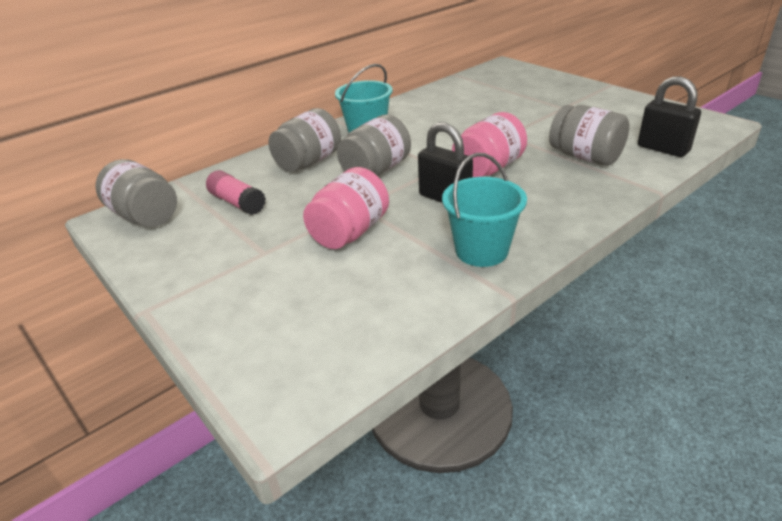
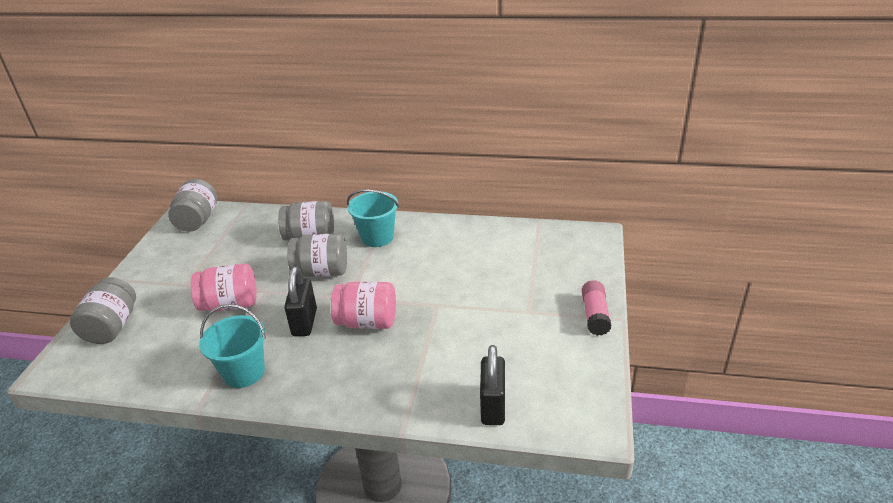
camera: 50 degrees right, 0 degrees up
(237, 203) = (235, 242): pink glue stick -> pink glue stick (595, 315)
(585, 157) = (433, 365): grey jar -> grey jar (112, 327)

